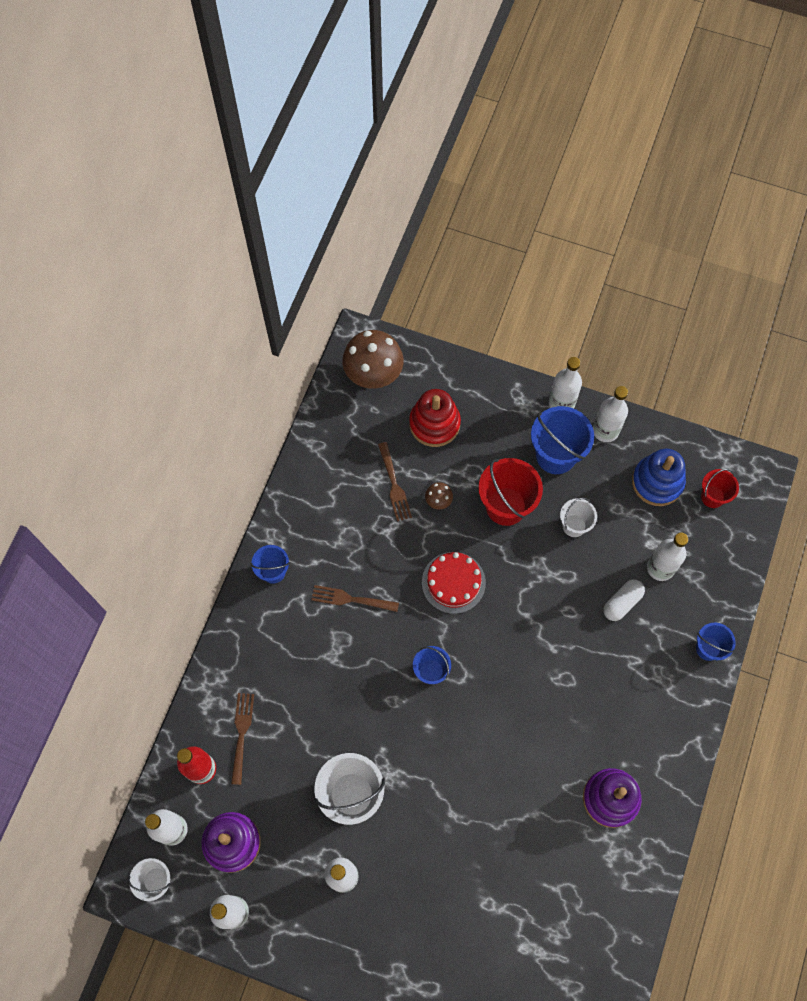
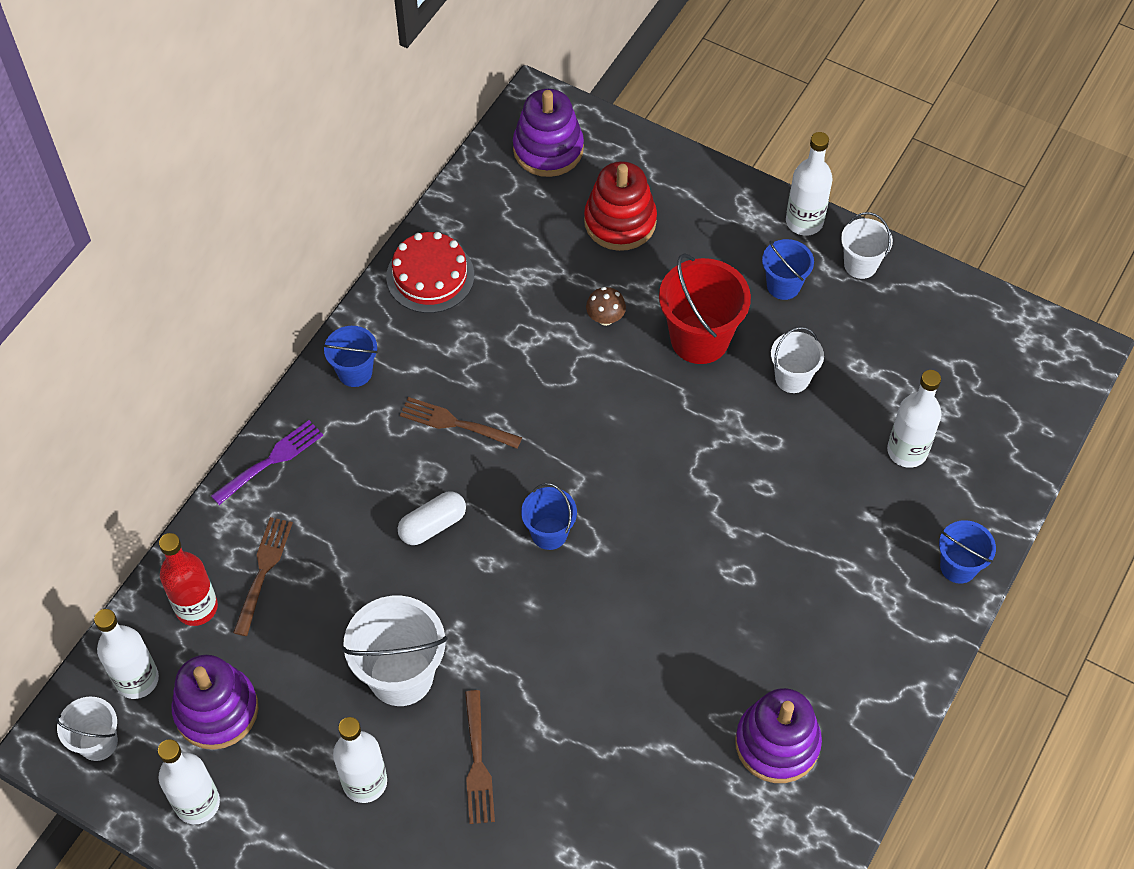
camera: 10 degrees right, 10 degrees down
(229, 649) = (271, 461): none -> purple fork
(373, 374) = (548, 149): brown mushroom -> purple stacking toy
(394, 485) = (547, 289): brown fork -> brown fork (477, 762)
(453, 582) = (605, 424): red cake -> red cake (430, 276)
(556, 455) = (783, 285): blue bucket -> blue bucket, size x0.58
(605, 430) = (860, 265): white bottle -> white bucket
(622, 602) = (843, 487): white capsule -> white capsule (432, 525)
(657, 482) = (923, 340): blue stacking toy -> none
(712, 497) = (1000, 371): red bucket -> none

